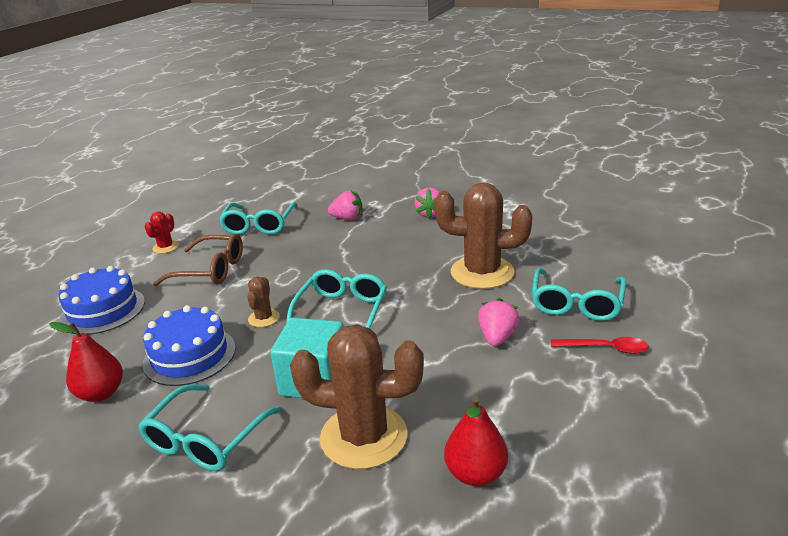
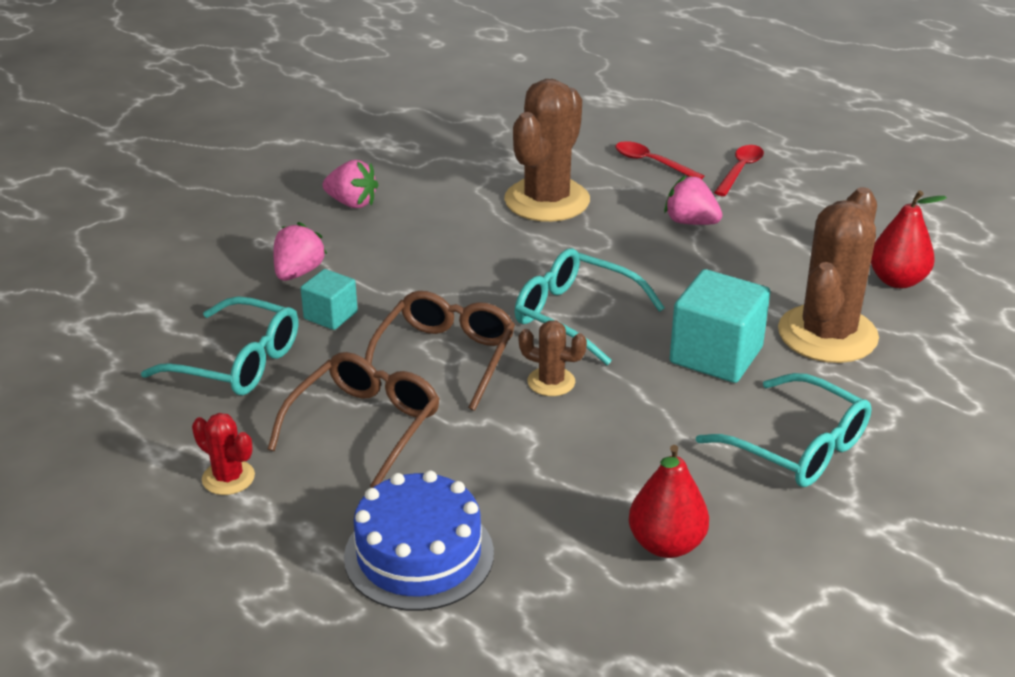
camera: 75 degrees left, 5 degrees up
(189, 355) = (611, 456): blue cake -> none
(280, 278) = (444, 357): none -> brown glasses
(310, 237) = (330, 315): none -> turquoise cube
(576, 303) = (652, 163): turquoise glasses -> red spoon

